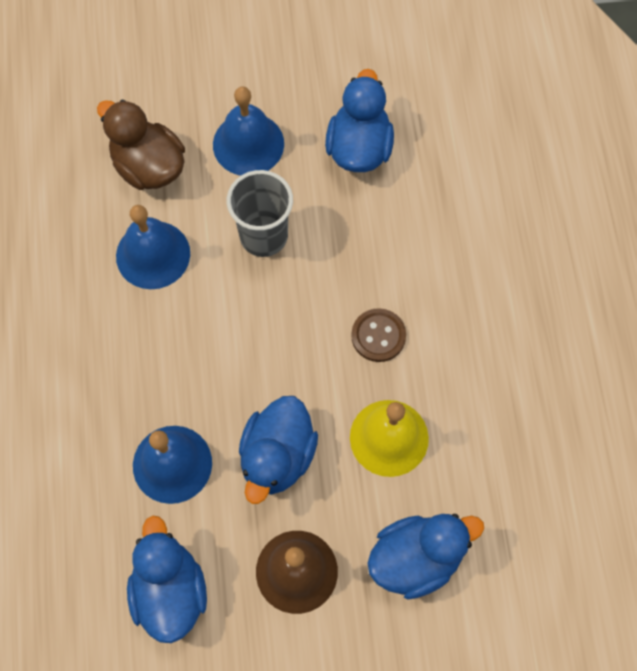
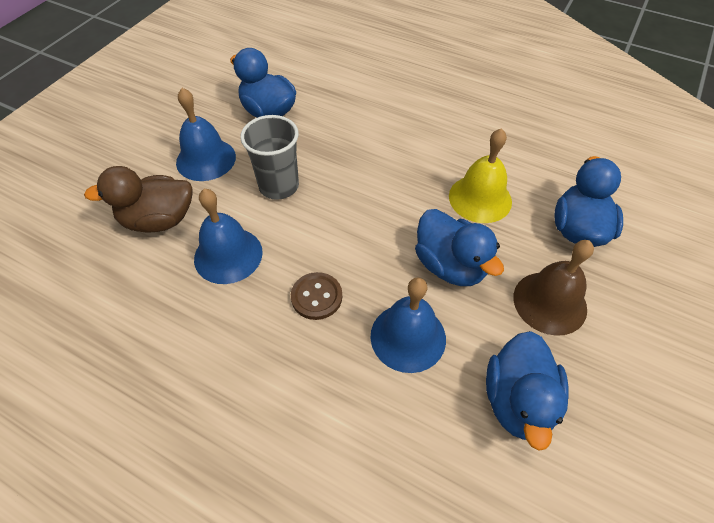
camera: 55 degrees left, 15 degrees down
(170, 590) = (518, 401): blue duck -> blue duck turned 105 degrees counterclockwise
(378, 336) = (403, 167): brown button -> brown button (316, 297)

